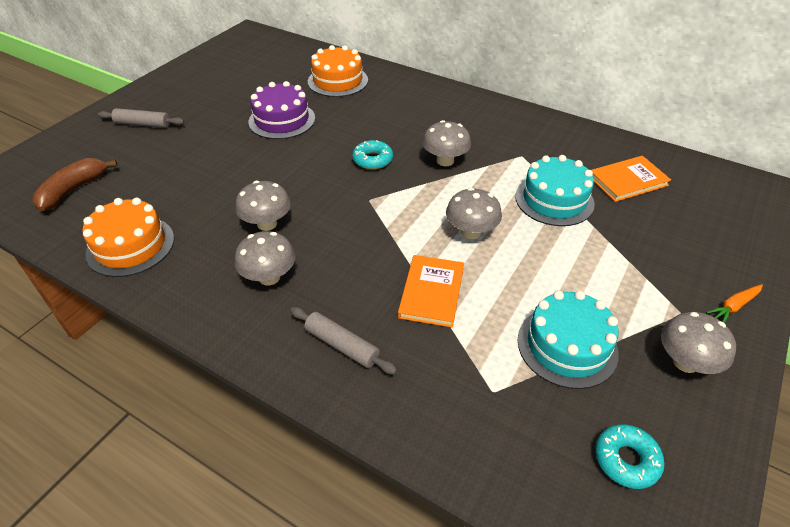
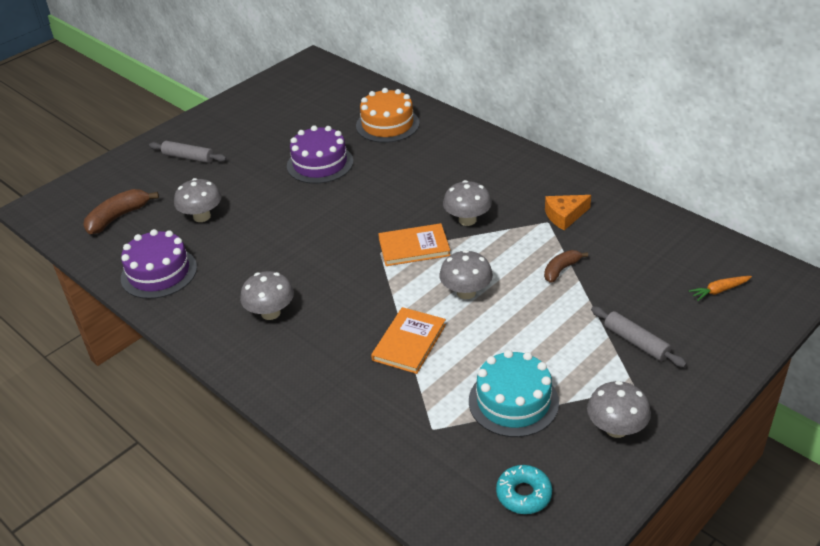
camera: 15 degrees right, 5 degrees down
(130, 246) = (159, 273): orange cake -> purple cake
(267, 224) = (280, 265): grey mushroom -> grey mushroom (202, 216)
(342, 345) = (317, 376): grey rolling pin -> grey rolling pin (636, 342)
(372, 160) = (396, 213): turquoise donut -> none
(535, 149) = (564, 216): none -> orange cheese
(554, 200) = (561, 270): turquoise cake -> brown banana
(628, 181) = (647, 258): orange book -> orange book (414, 247)
(733, 306) = (690, 388): orange carrot -> orange carrot (719, 291)

